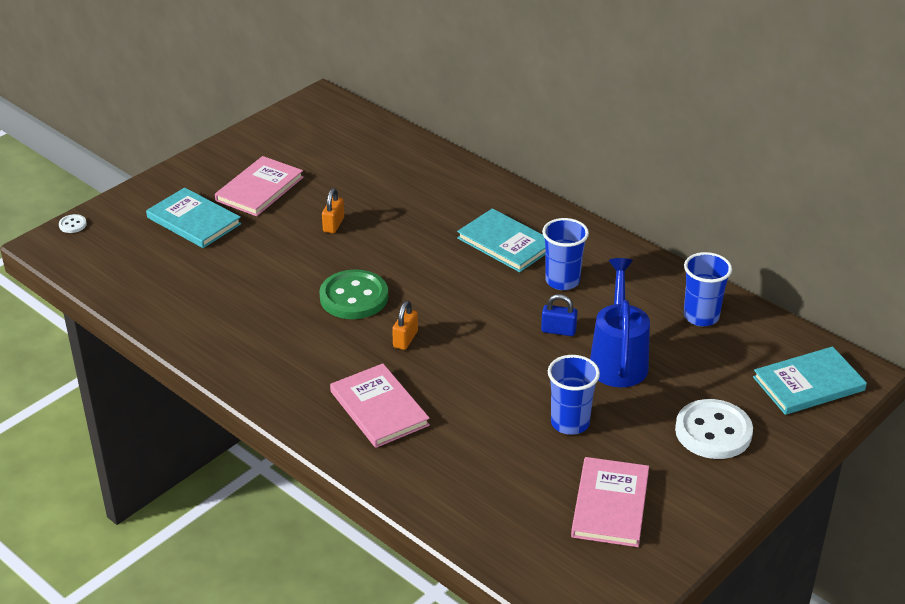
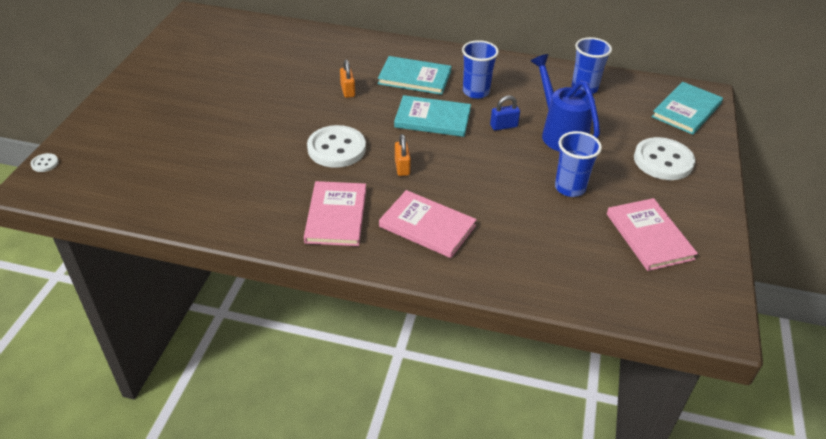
camera: 30 degrees left, 5 degrees up
(194, 221) = (156, 129): turquoise book -> turquoise book (432, 119)
(259, 189) = (194, 90): pink book -> pink book (336, 216)
(333, 224) = (276, 100): orange padlock -> orange padlock (347, 91)
(354, 297) = (336, 148): green button -> white button

